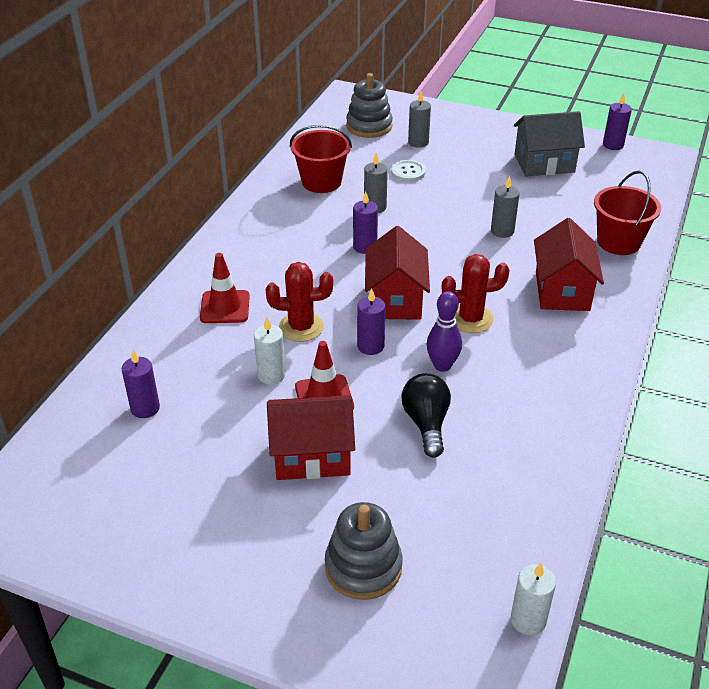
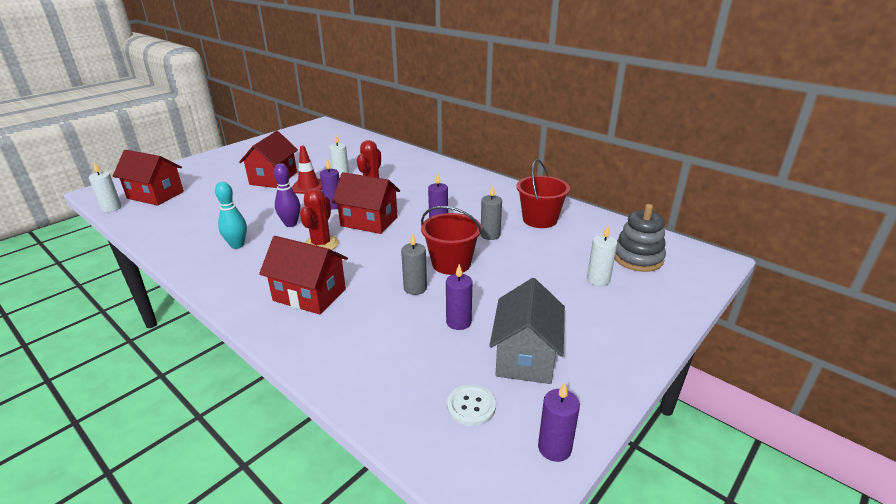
camera: 110 degrees right, 10 degrees down
(145, 408) = (350, 149): purple candle -> purple candle (458, 322)
(225, 307) = (410, 172): red traffic cone -> none
(363, 567) = (197, 179): grey stacking toy -> none
(408, 172) = (540, 261): white button -> white button (471, 406)
(418, 142) = (598, 279): grey candle -> white candle
(426, 423) = (254, 209): black light bulb -> none
(451, 589) = (155, 195): none -> red house
(521, 390) = (237, 245): none -> turquoise bowling pin
(618, 242) = (344, 357): red bucket -> red bucket (451, 263)

